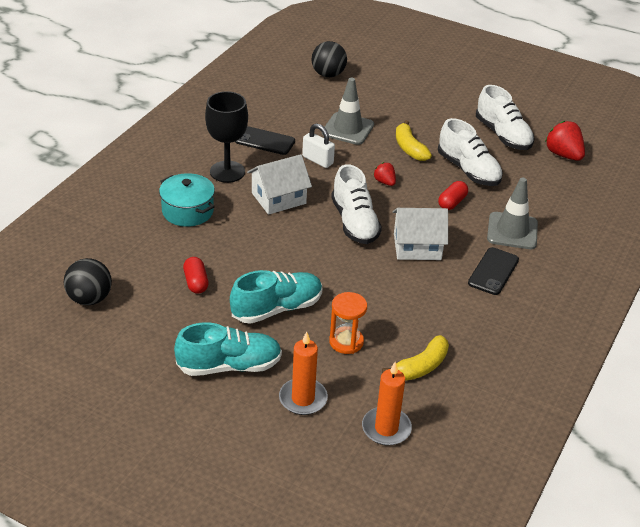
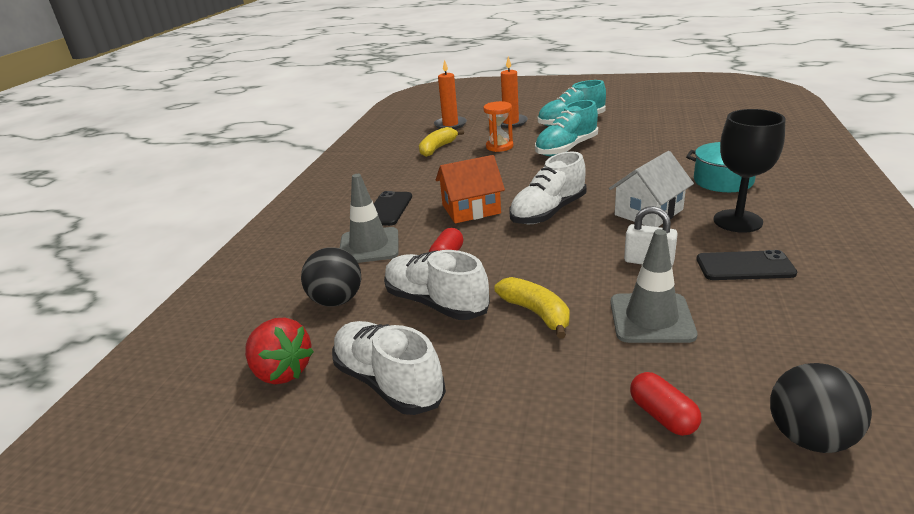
camera: 170 degrees right, 10 degrees down
(90, 299) = (709, 124): black ball -> black ball (337, 301)
(196, 282) = (646, 146): red capsule -> red capsule (662, 416)
(354, 222) = (548, 212): white shoe -> white shoe turned 105 degrees counterclockwise
(384, 182) = (542, 258): red strawberry -> none
(417, 247) = (471, 209): white house -> orange house

